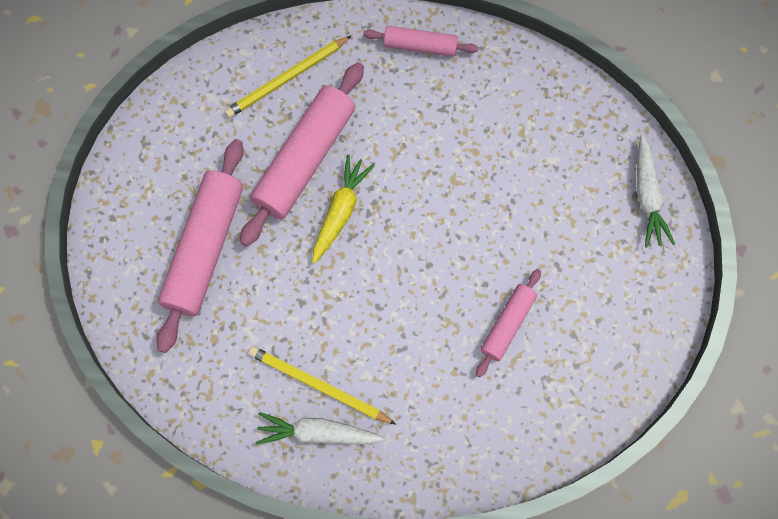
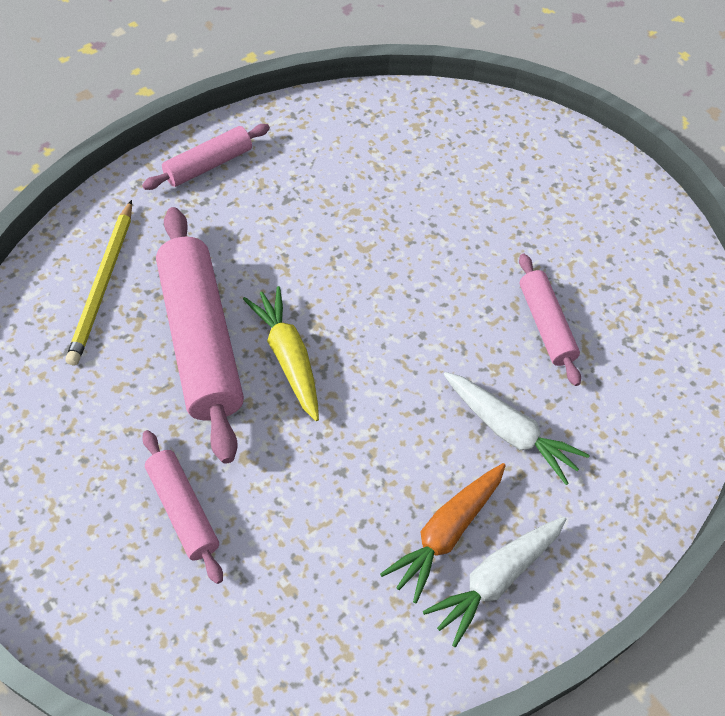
camera: 50 degrees left, 15 degrees down
(204, 248) = (182, 510): pink rolling pin -> pink rolling pin, size x0.54
(318, 385) = (446, 533): yellow pencil -> orange carrot
(647, 197) = (533, 138): white carrot -> white carrot (510, 431)

